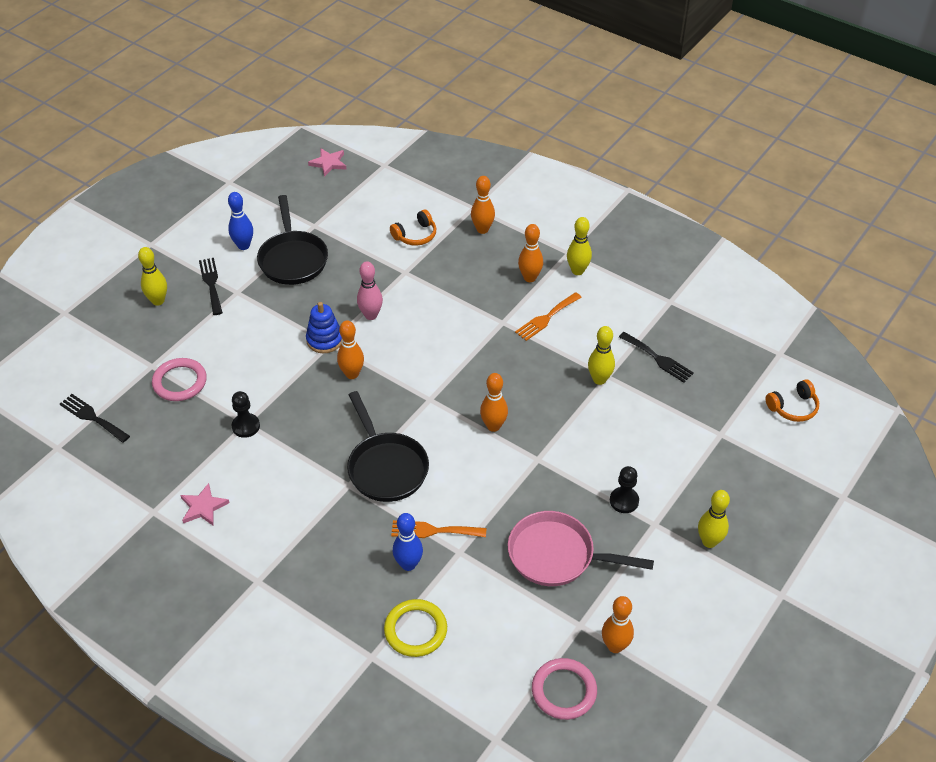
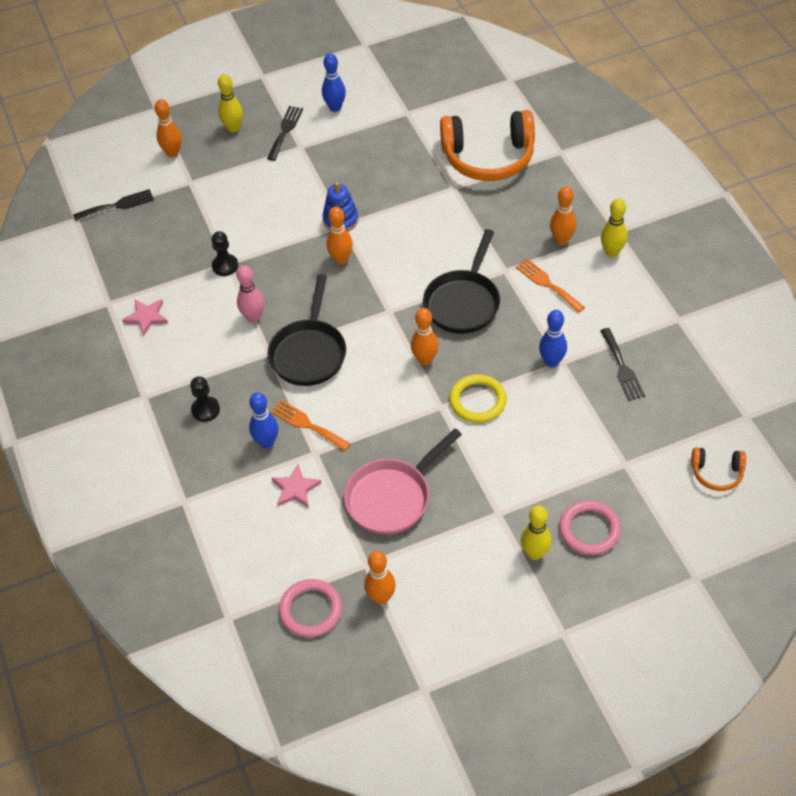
camera: 35 degrees right, 5 degrees up
(92, 417) = (117, 205): black fork -> black fork turned 90 degrees clockwise
(180, 382) = (201, 205): pink ring -> pink ring (589, 530)
(293, 259) = (367, 136): black pan -> black pan (463, 302)
(328, 163) = (462, 59): pink star -> pink star (295, 489)
(371, 315) = (395, 214): pink bowling pin -> pink bowling pin (253, 317)
(415, 235) = (488, 157): orange headphones -> orange headphones, size x2.13
(415, 630) = (232, 498): yellow ring -> yellow ring (477, 401)
(482, 229) = (553, 176): orange bowling pin -> orange bowling pin (172, 153)
(546, 318) = (547, 284): orange fork -> orange fork turned 60 degrees clockwise
(557, 555) = (392, 497): pink pan -> pink pan turned 90 degrees counterclockwise
(599, 379) = (551, 362): yellow bowling pin -> blue bowling pin
(624, 501) = (487, 480): black pawn -> black pawn (205, 410)

